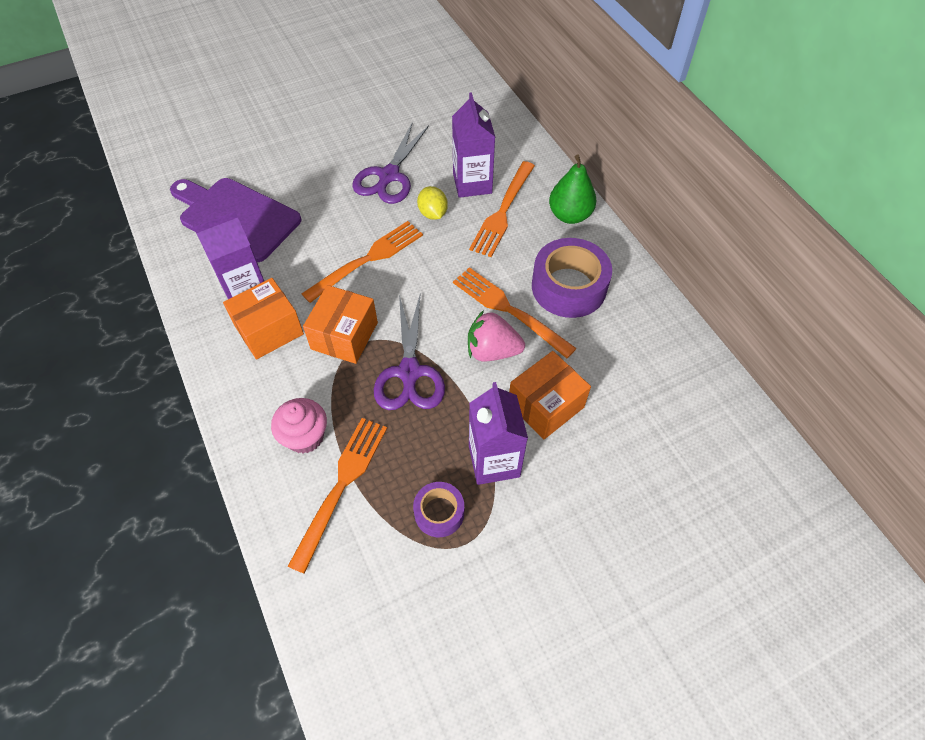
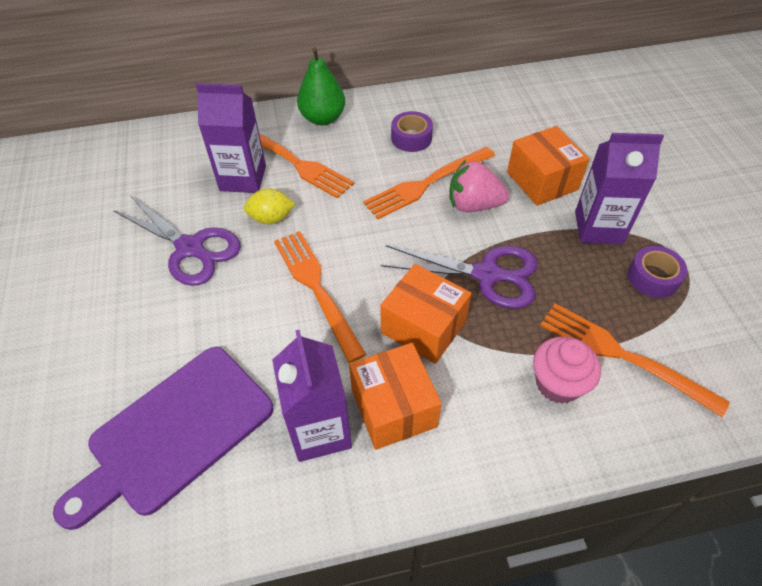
camera: 75 degrees left, 5 degrees down
(492, 351) = (473, 205): pink strawberry -> pink strawberry turned 75 degrees clockwise
(568, 287) = (411, 138): purple tape -> purple tape, size x0.55

